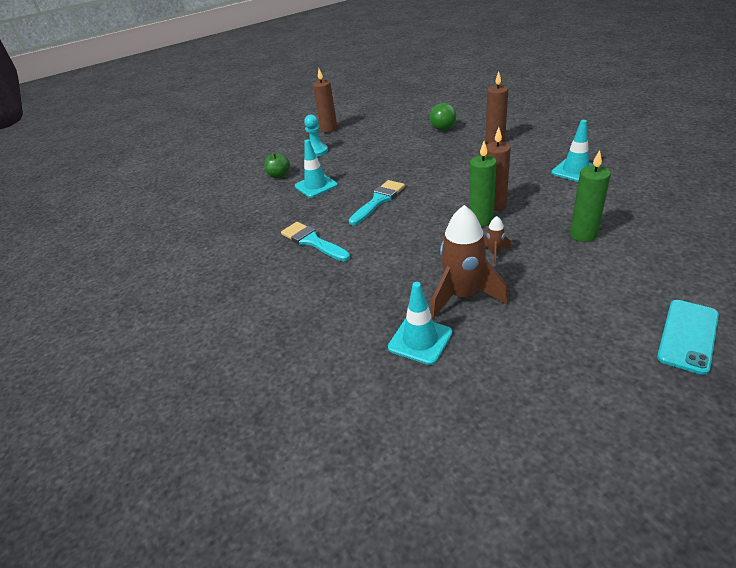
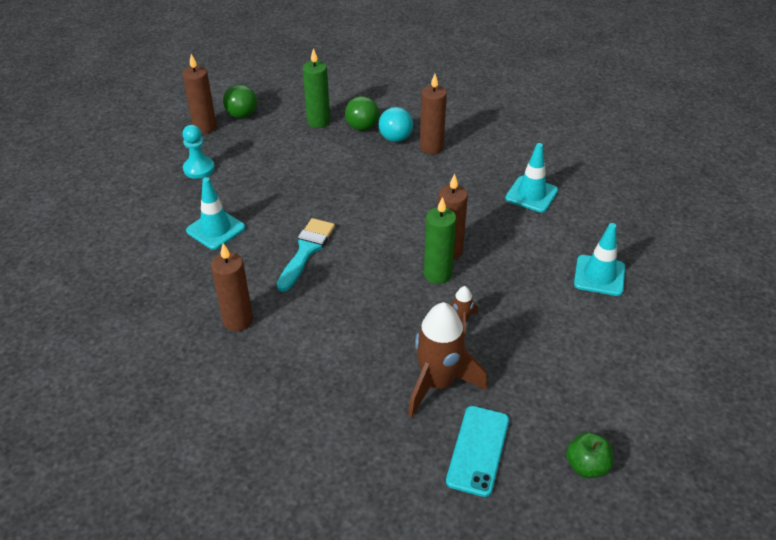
camera: 20 degrees left, 5 degrees up
(279, 175) = (157, 213): green apple -> green apple (586, 466)
(312, 241) = (238, 320): turquoise brush -> brown candle
(357, 122) = (242, 115): none -> green ball
(420, 340) = (403, 447): turquoise traffic cone -> turquoise traffic cone (599, 275)
(467, 135) = (395, 138): none -> turquoise ball
(583, 235) = (552, 289): green candle -> green candle (318, 122)
(688, 336) = (664, 408): turquoise phone -> turquoise phone (478, 450)

